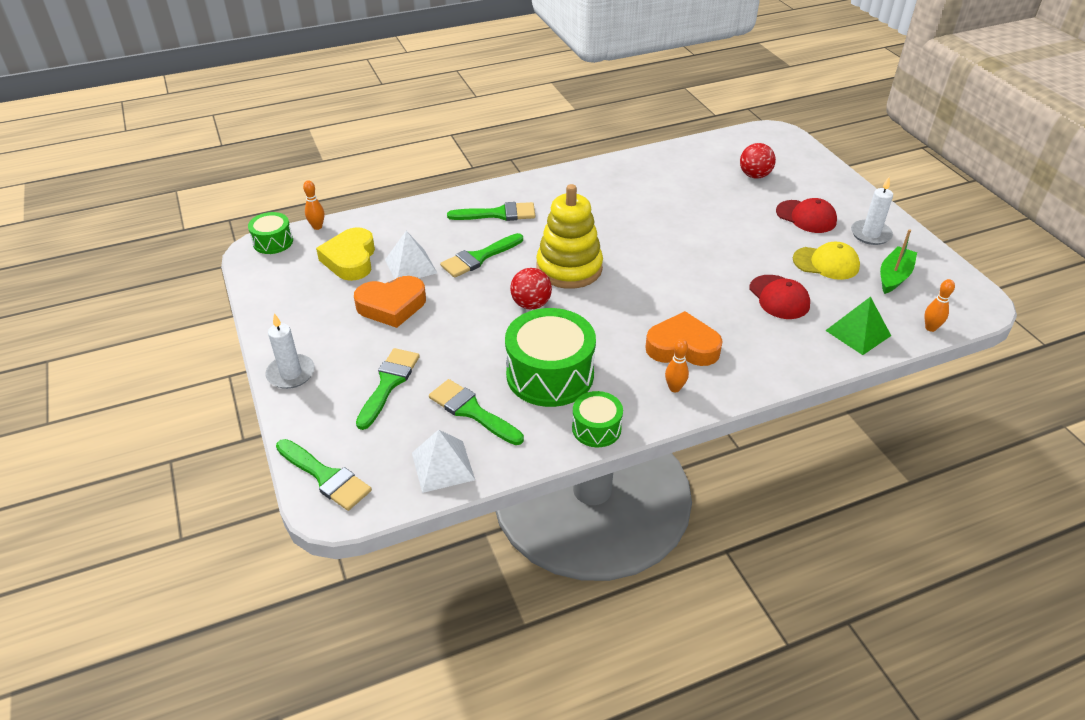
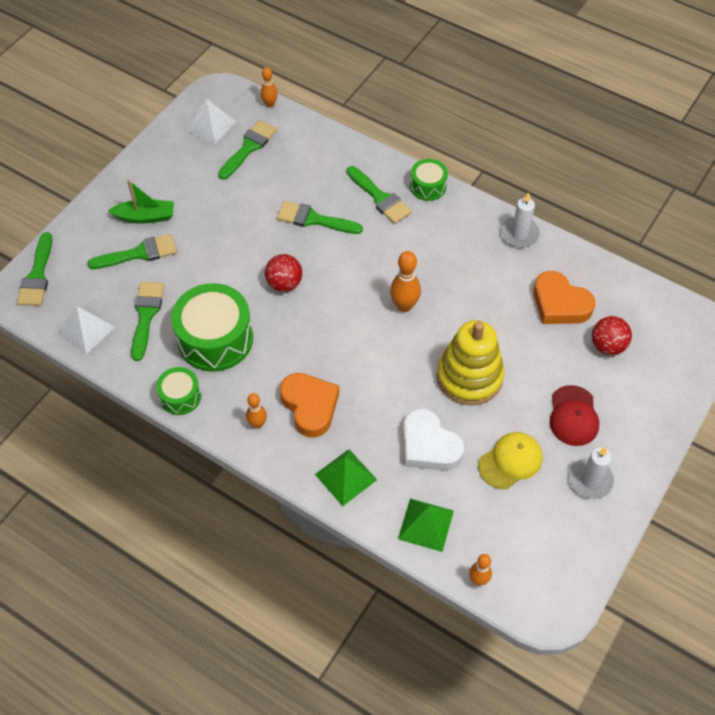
camera: 55 degrees right, 15 degrees up
(273, 242) = (232, 93): green drum -> green drum (428, 186)
(291, 373) = (111, 196): white candle -> white candle (519, 234)
(350, 259) = (249, 148): yellow heart -> green brush
(392, 306) = (217, 204): orange heart -> orange heart (560, 304)
(411, 266) = (270, 186): white pyramid -> white pyramid (211, 126)
(569, 268) = (348, 283): yellow stacking toy -> yellow stacking toy (469, 377)
(624, 249) = (404, 306): none -> orange bowling pin
(776, 358) = (346, 477): none -> green pyramid
(779, 297) = (429, 445): red cap -> white heart
(826, 263) = (510, 461): yellow cap -> yellow cap turned 105 degrees counterclockwise
(894, 276) = (535, 523): green boat -> green boat (145, 217)

